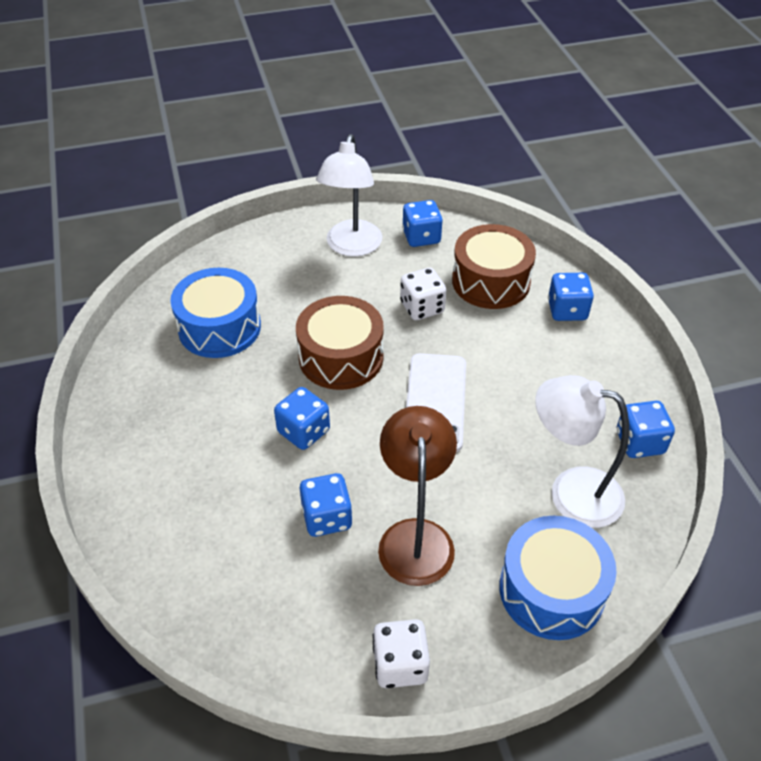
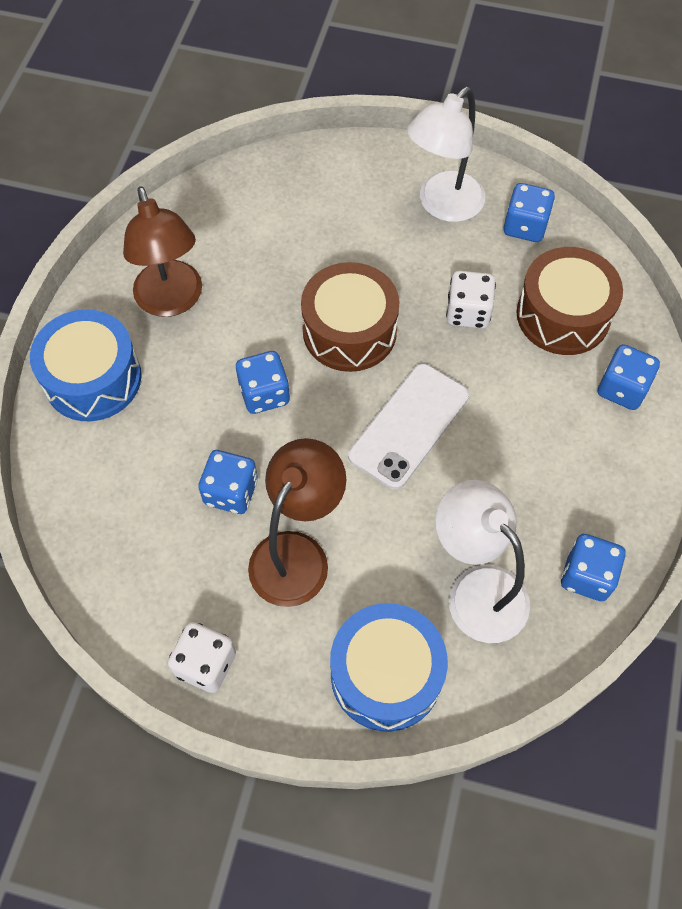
camera: 30 degrees right, 15 degrees up
(176, 398) = (172, 301): none -> brown lamp
(219, 327) = (255, 242): blue drum -> blue drum (93, 378)

